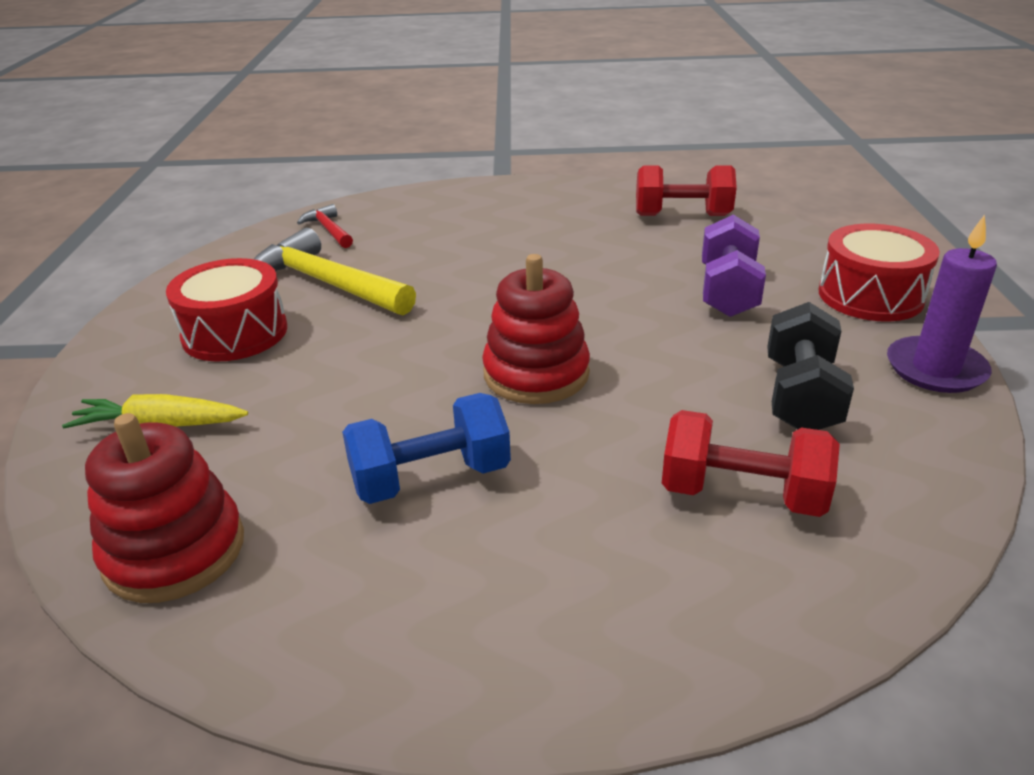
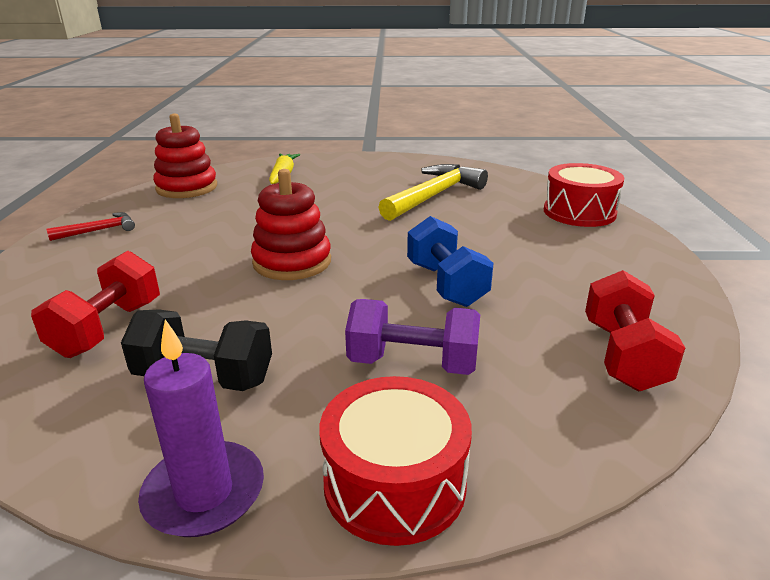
camera: 90 degrees right, 5 degrees down
(235, 333) = (371, 180): red drum -> red drum (579, 212)
(329, 230) = (522, 190): red hammer -> red hammer (99, 230)
(431, 478) = (199, 233): blue dumbbell -> blue dumbbell (446, 284)

